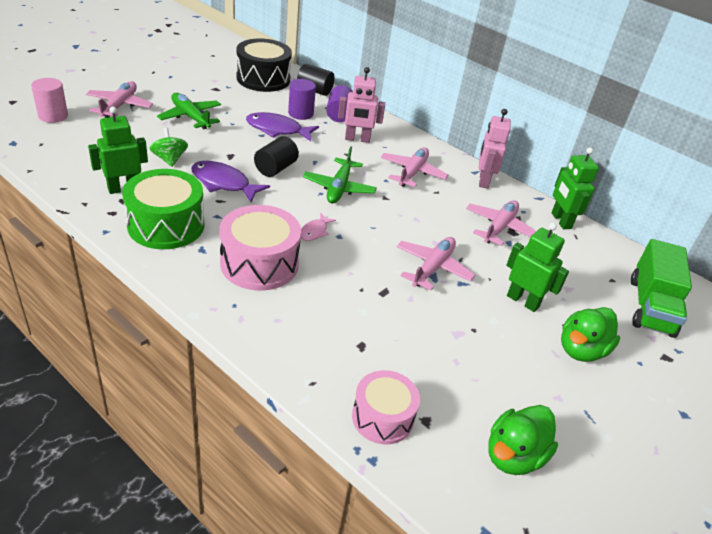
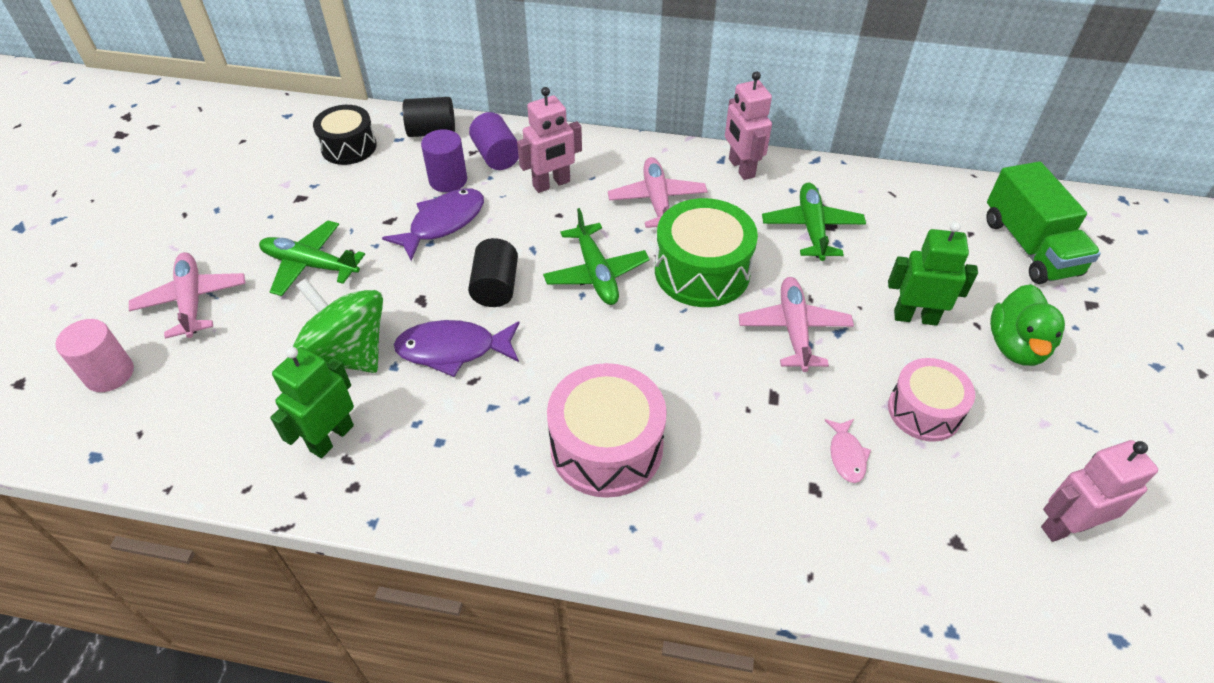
camera: 25 degrees left, 10 degrees up
(166, 225) = (442, 462): green drum -> green drum (702, 271)
(170, 159) = (348, 352): green spinning top -> green spinning top, size x1.79
(263, 79) = (349, 147): black drum -> black drum, size x0.65
(277, 130) = (443, 223): purple fish -> purple fish turned 150 degrees clockwise
(314, 231) = (626, 358): pink fish -> pink fish (846, 455)
(382, 417) = (915, 569): pink drum -> pink drum (924, 411)
(499, 227) = (811, 228): pink plane -> green plane
(514, 456) = (1066, 526): green duck -> pink robot
(560, 221) = (862, 180): green robot -> none

